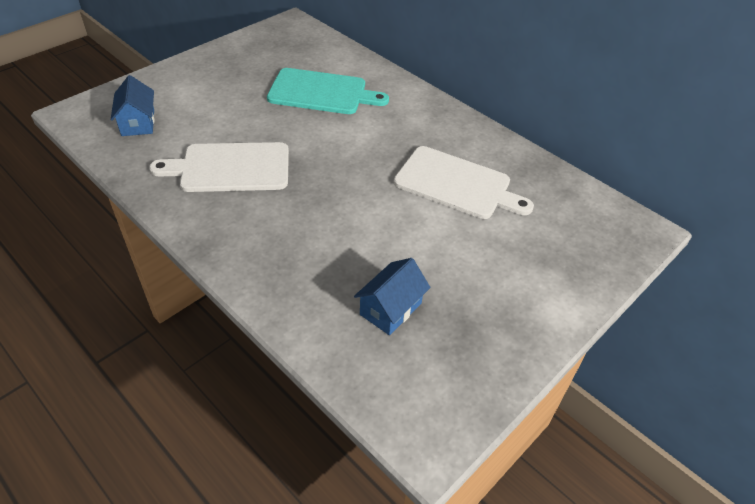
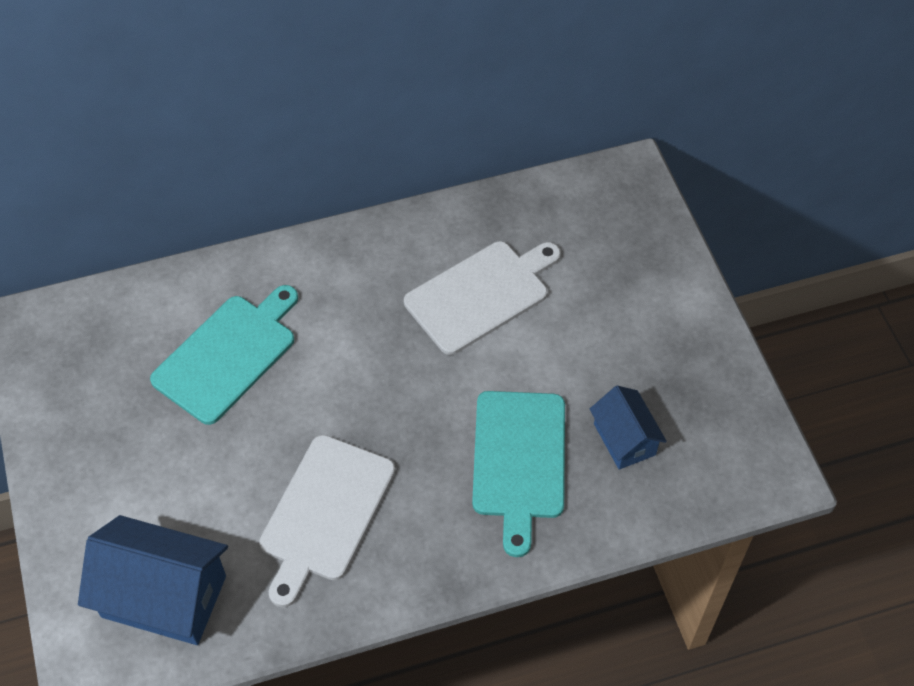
camera: 60 degrees left, 10 degrees up
(138, 123) = (164, 596): blue house -> blue house, size x1.72
(330, 250) = (518, 460): none -> turquoise cutting board

